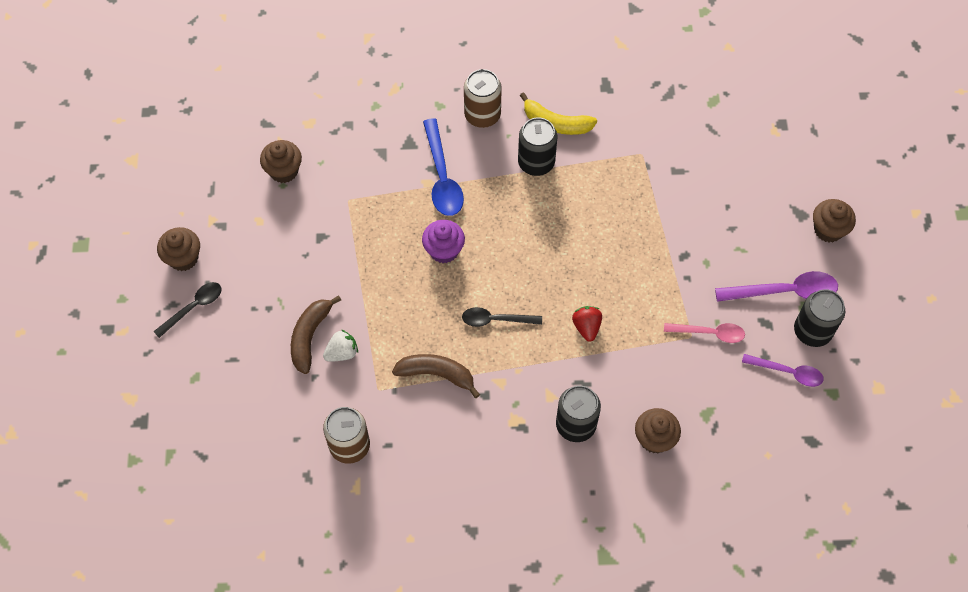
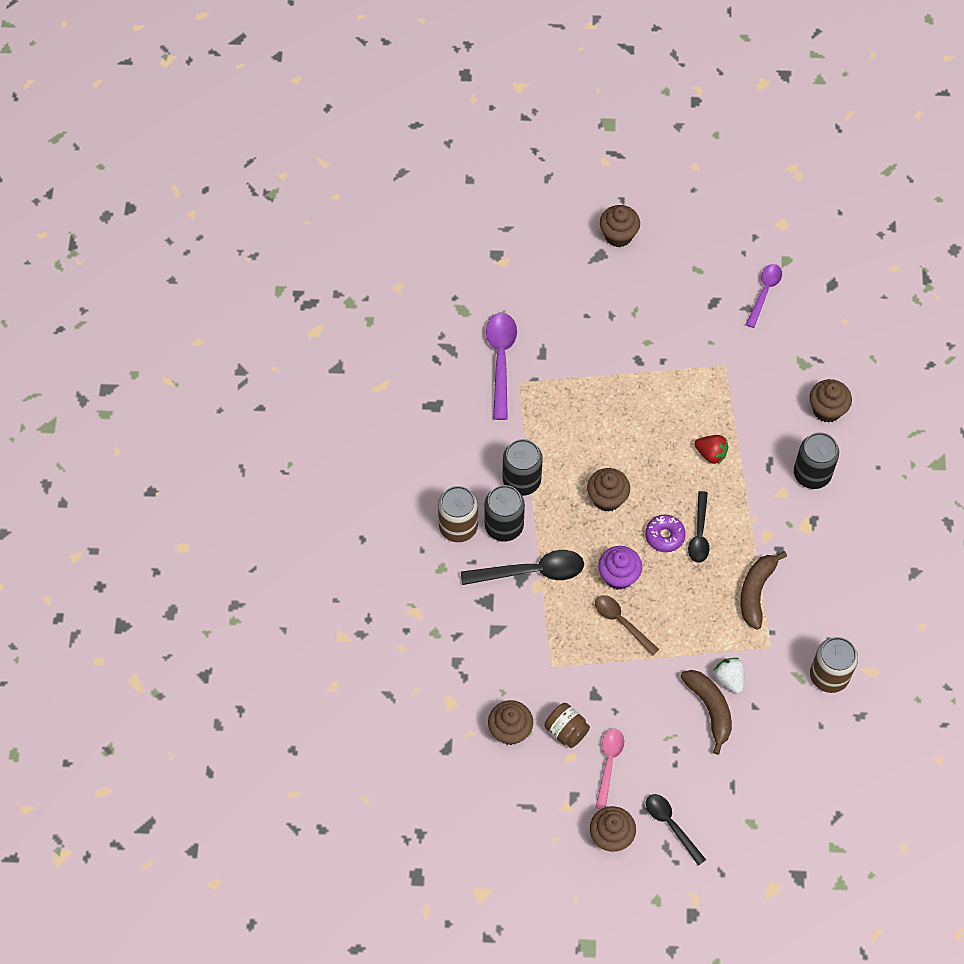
camera: 85 degrees left, 0 degrees up
(285, 215) = (566, 730): none -> brown jar
(310, 336) = (710, 709): brown banana -> brown banana turned 135 degrees counterclockwise
(396, 255) = (621, 622): none -> brown spoon
(442, 177) = (531, 571): blue spoon -> black spoon
(490, 288) = (664, 536): none -> purple donut
(526, 236) = (607, 498): none -> brown cupcake
(556, 123) = (475, 457): yellow banana -> none
(586, 327) = (711, 454): red strawberry -> red strawberry turned 150 degrees counterclockwise
(709, 333) = (722, 350): pink spoon -> pink spoon (609, 764)
(784, 291) = (682, 282): purple spoon -> purple spoon (501, 360)
(812, 331) = (724, 266): black can -> black can (504, 526)

